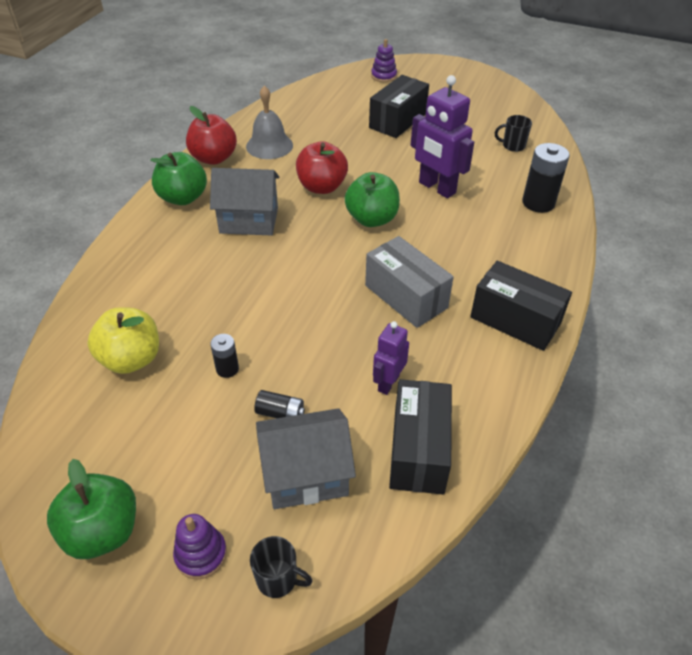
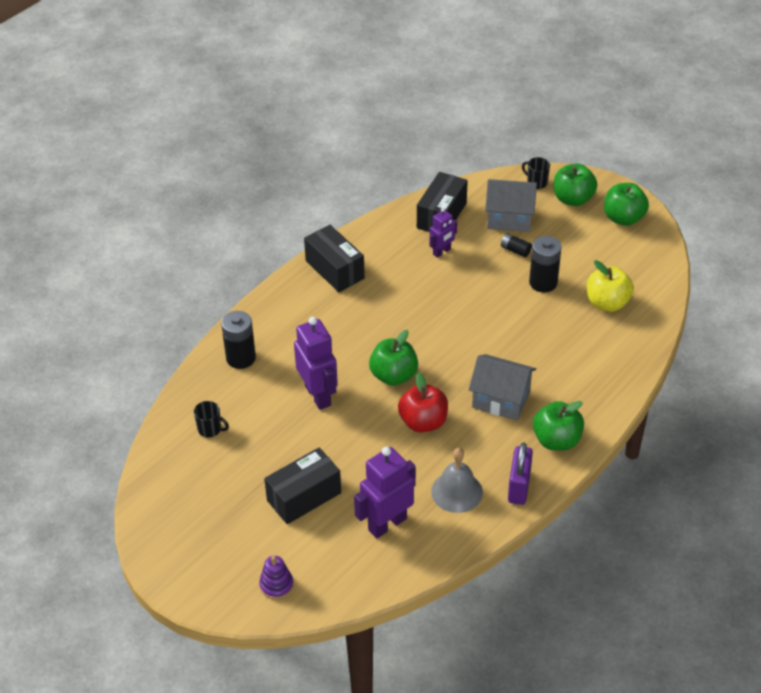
camera: 160 degrees left, 0 degrees up
(201, 554) = (573, 199): purple stacking toy -> green apple
(214, 158) = (519, 487): red apple -> purple padlock
(227, 369) = (543, 282): black battery -> black battery, size x1.83
(320, 117) = (387, 524): none -> purple robot
(406, 296) = (401, 303): grey box -> none

